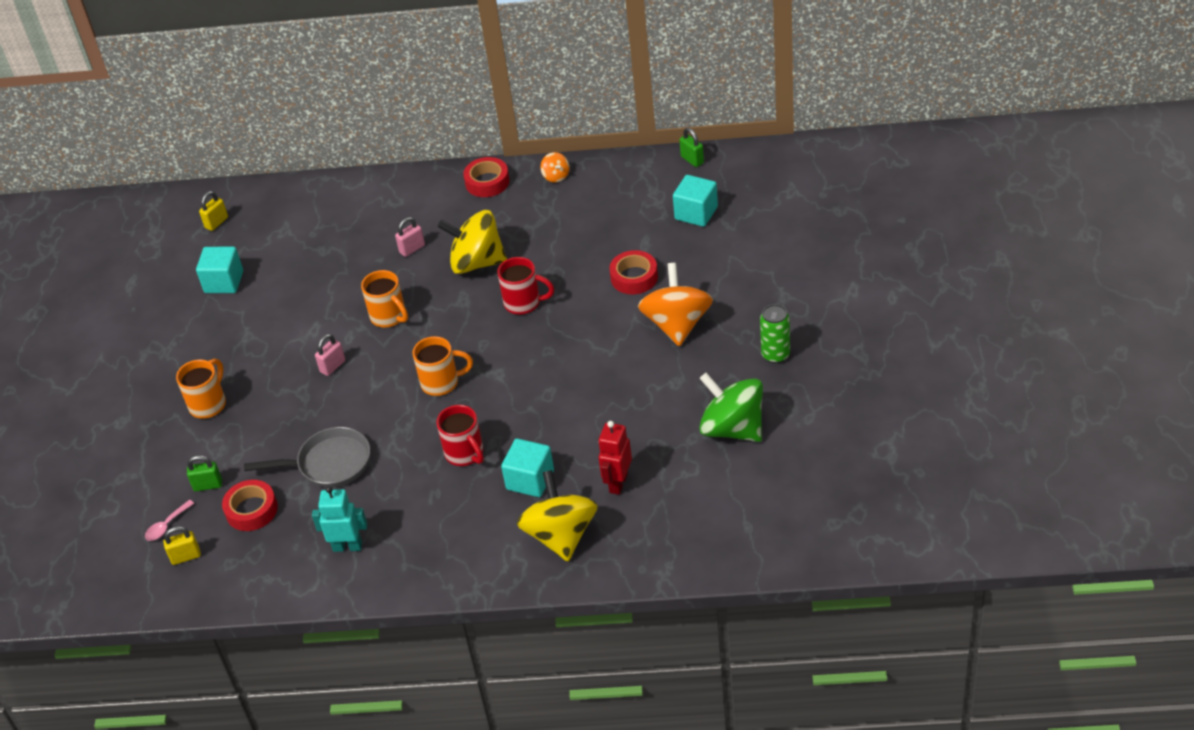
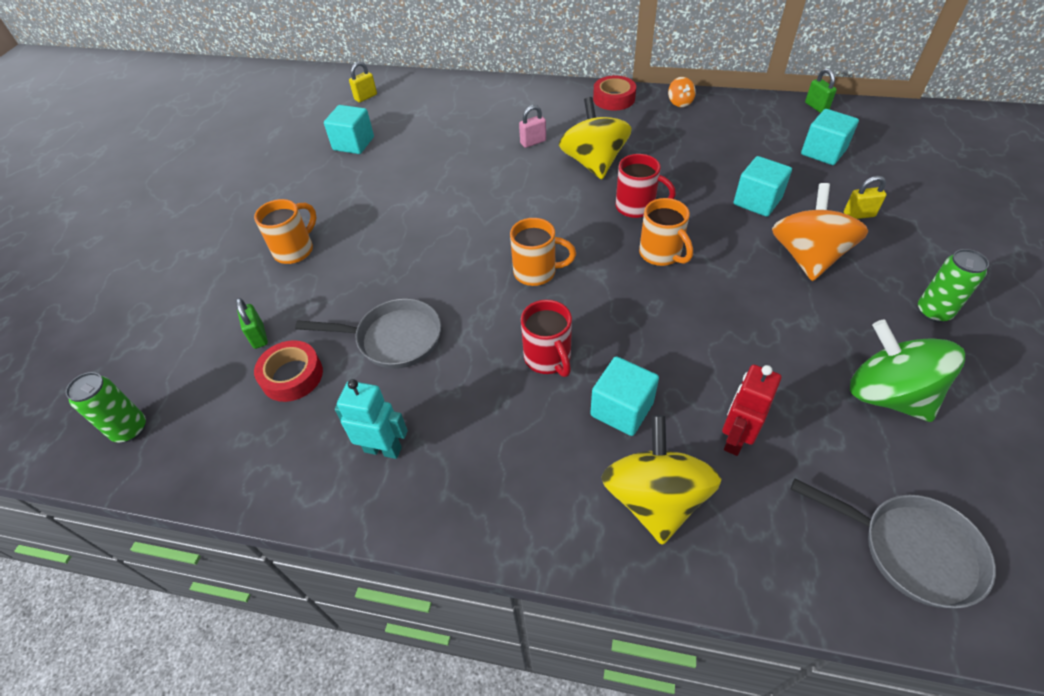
camera: 10 degrees right, 5 degrees up
(131, 576) = (130, 429): none -> green can
(167, 525) = (197, 374): pink spoon -> none
(186, 556) = (199, 418): yellow padlock -> yellow padlock (859, 215)
(208, 485) = (259, 336): green padlock -> green padlock turned 60 degrees clockwise
(333, 366) = (428, 235): pink padlock -> none
(389, 316) = (497, 198): orange mug -> orange mug (661, 254)
(477, 262) = (593, 163): yellow spinning top -> yellow spinning top turned 60 degrees clockwise
(634, 277) = (757, 201): red tape -> turquoise cube
(737, 529) = (911, 550): none -> grey pan

